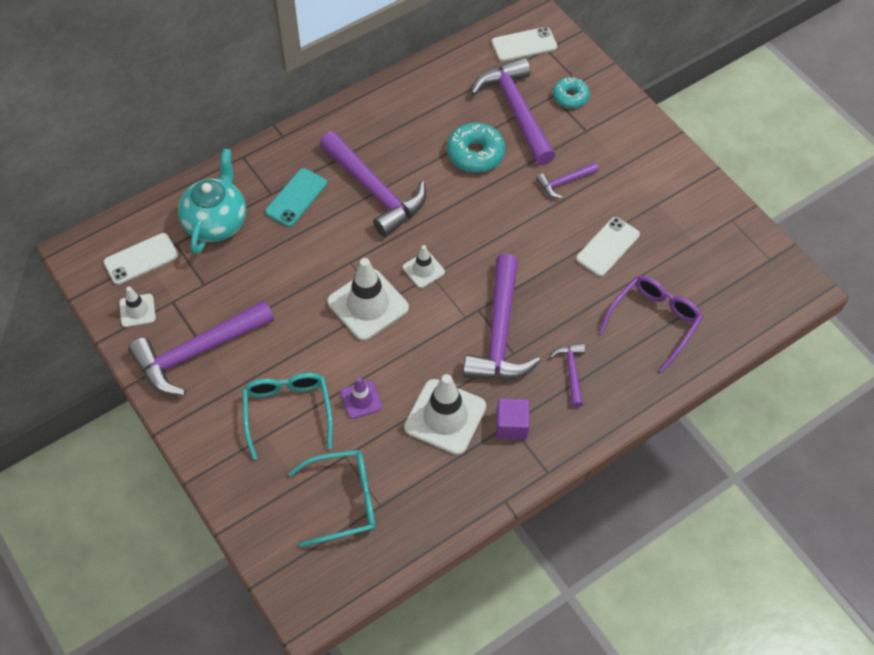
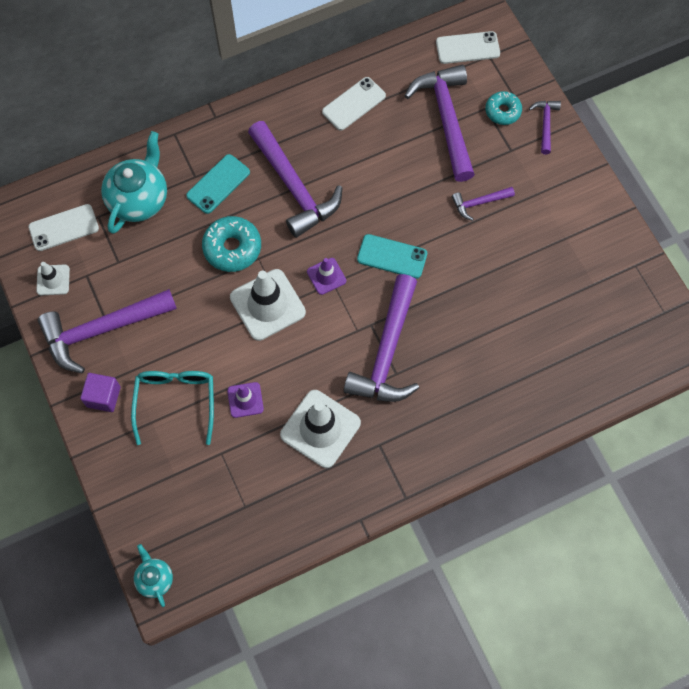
camera: 10 degrees right, 10 degrees up
(295, 593) = (154, 578): none -> turquoise teapot
(344, 501) = (213, 497): turquoise glasses -> none
(423, 270) = (326, 276): white traffic cone -> purple traffic cone
(475, 154) = (398, 160): turquoise donut -> turquoise donut (232, 248)
(487, 243) = (392, 256): none -> turquoise phone
(511, 425) = (381, 447): purple cube -> purple cube (103, 397)
(571, 372) = (447, 401): purple hammer -> purple hammer (545, 124)
(607, 247) = (508, 277): white phone -> white phone (354, 104)
(654, 321) = (537, 361): purple glasses -> none

